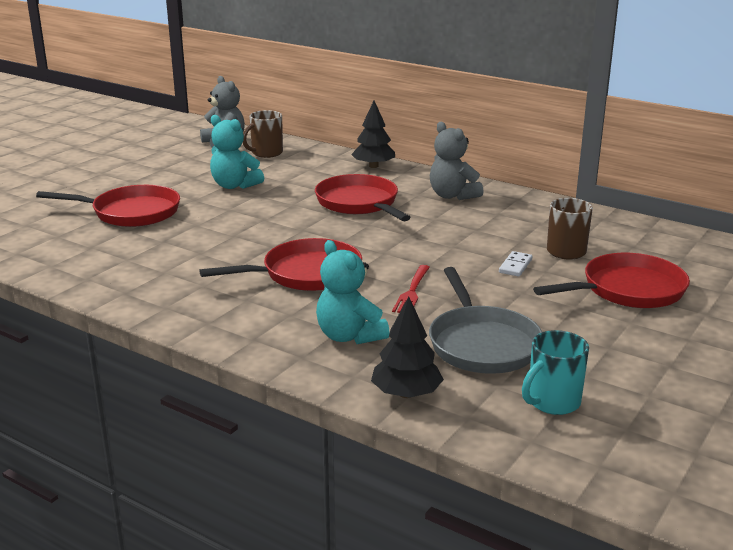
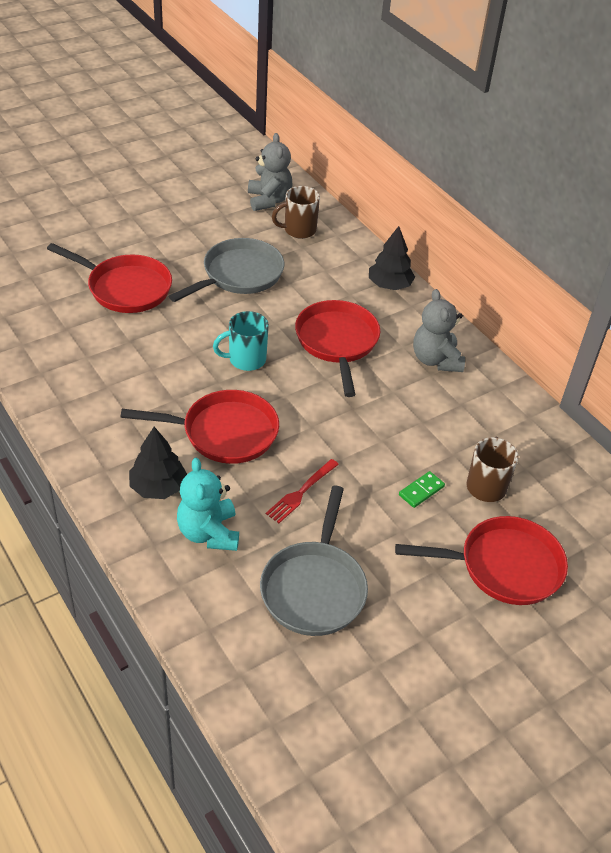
camera: 20 degrees right, 20 degrees up
(234, 185) = (239, 275): turquoise teddy bear -> grey pan
(406, 394) = (209, 625): black tree -> black tree (158, 487)
(515, 266) = (421, 491): white domino -> green domino
(552, 402) = (322, 686): turquoise mug -> turquoise mug (246, 359)

